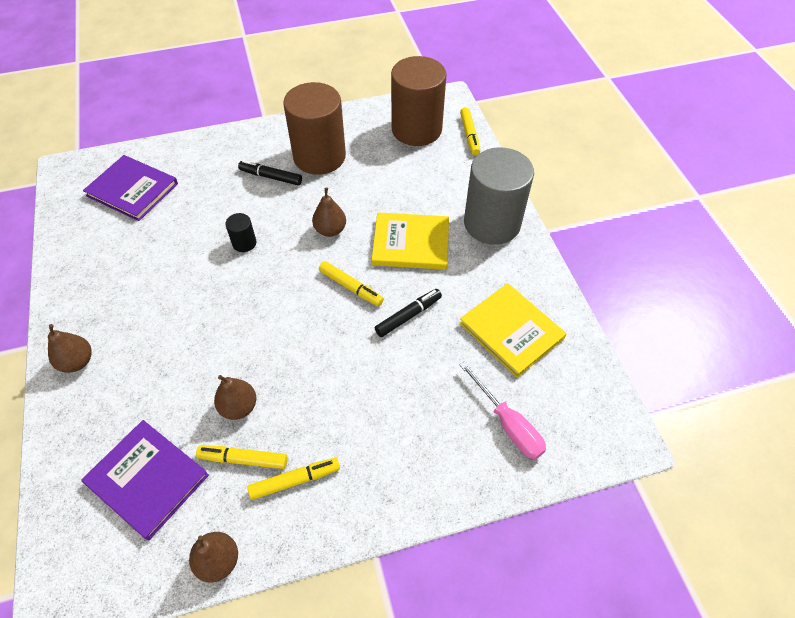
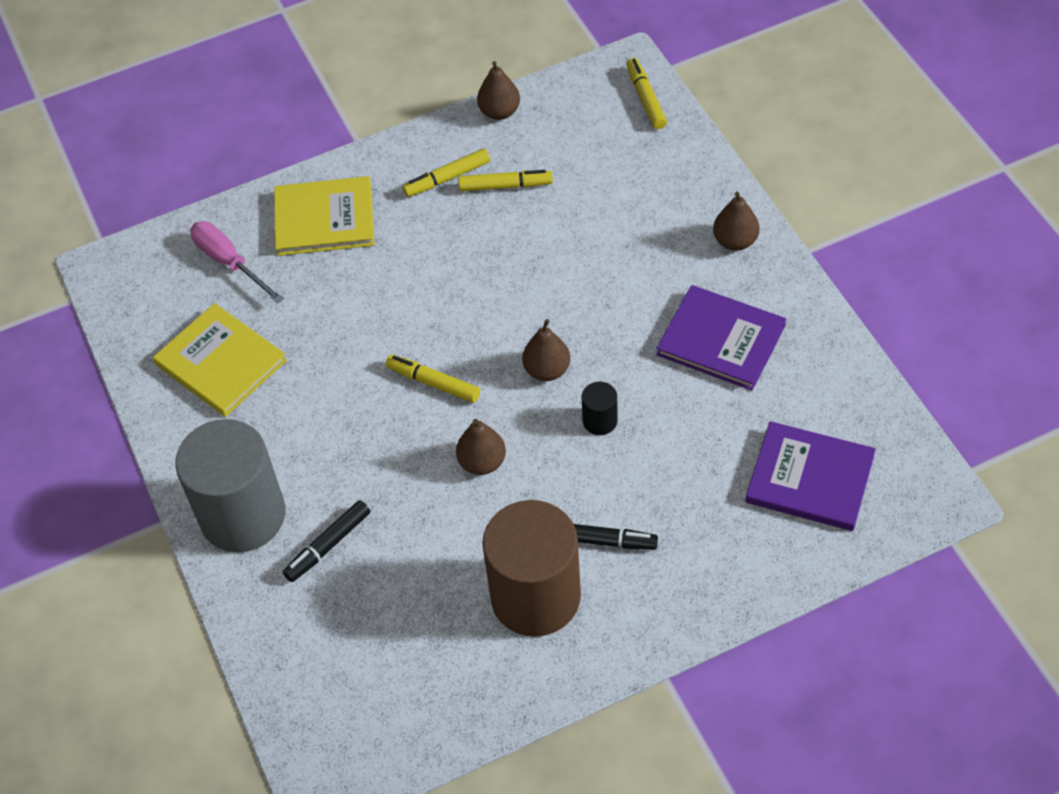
camera: 175 degrees right, 0 degrees up
(147, 479) = (595, 155): purple book -> purple book (721, 340)
(239, 407) = (528, 229): brown pear -> brown pear (547, 370)
(408, 316) = (352, 358): black marker -> black marker (328, 545)
(411, 243) = (361, 461): yellow book -> yellow book (324, 219)
(416, 129) = (377, 690): brown cylinder -> none
(469, 135) = (280, 693): yellow marker -> yellow marker (645, 99)

